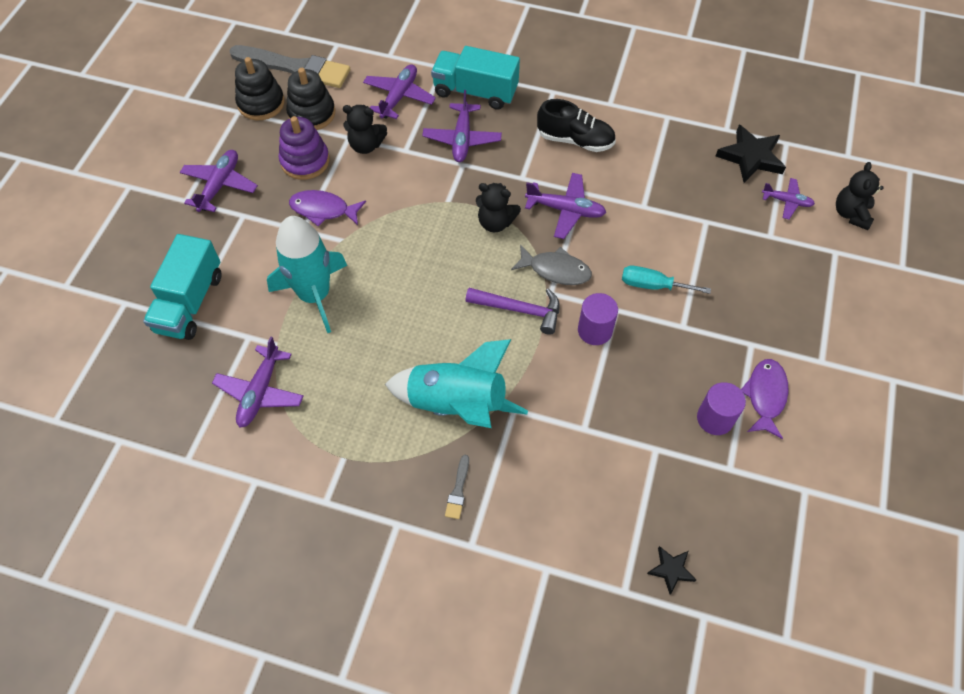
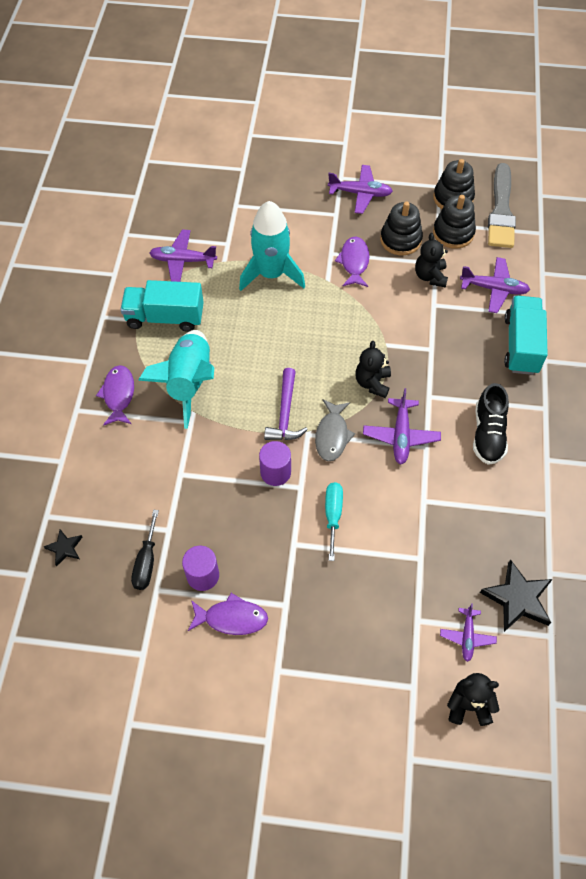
camera: 80 degrees right, 0 degrees up
(190, 302) = (250, 203): turquoise truck -> turquoise truck (165, 317)
(305, 161) = (400, 240): purple stacking toy -> black stacking toy
(458, 490) = (118, 395): grey brush -> purple fish
(462, 139) = (460, 344): purple plane -> none
(695, 476) = (146, 562): none -> black screwdriver

